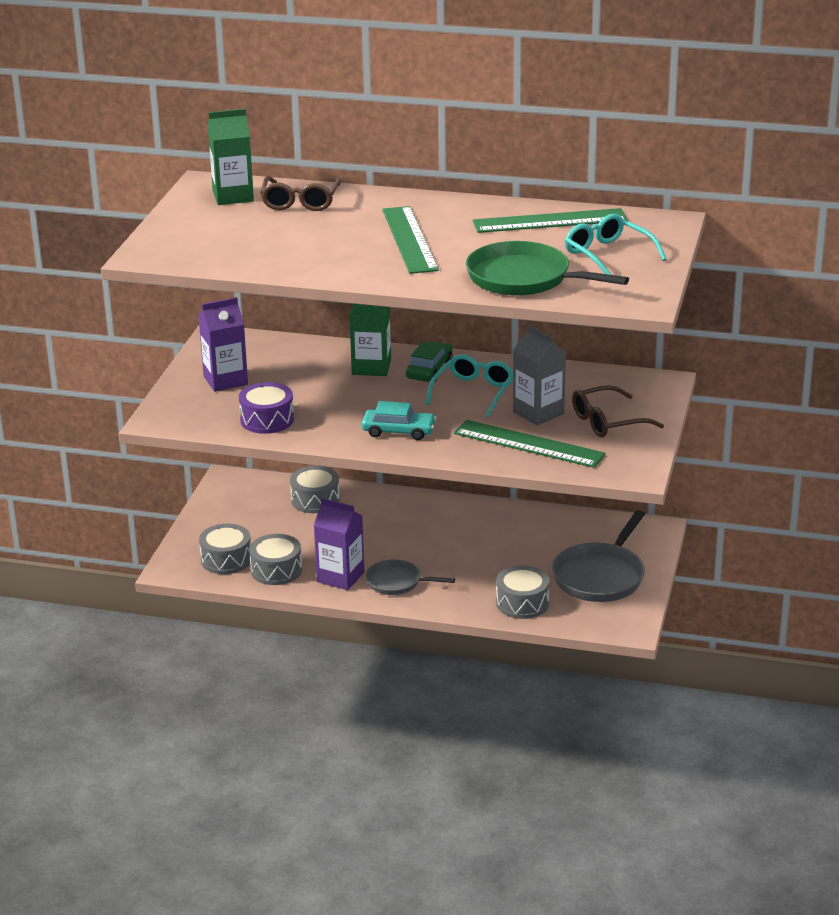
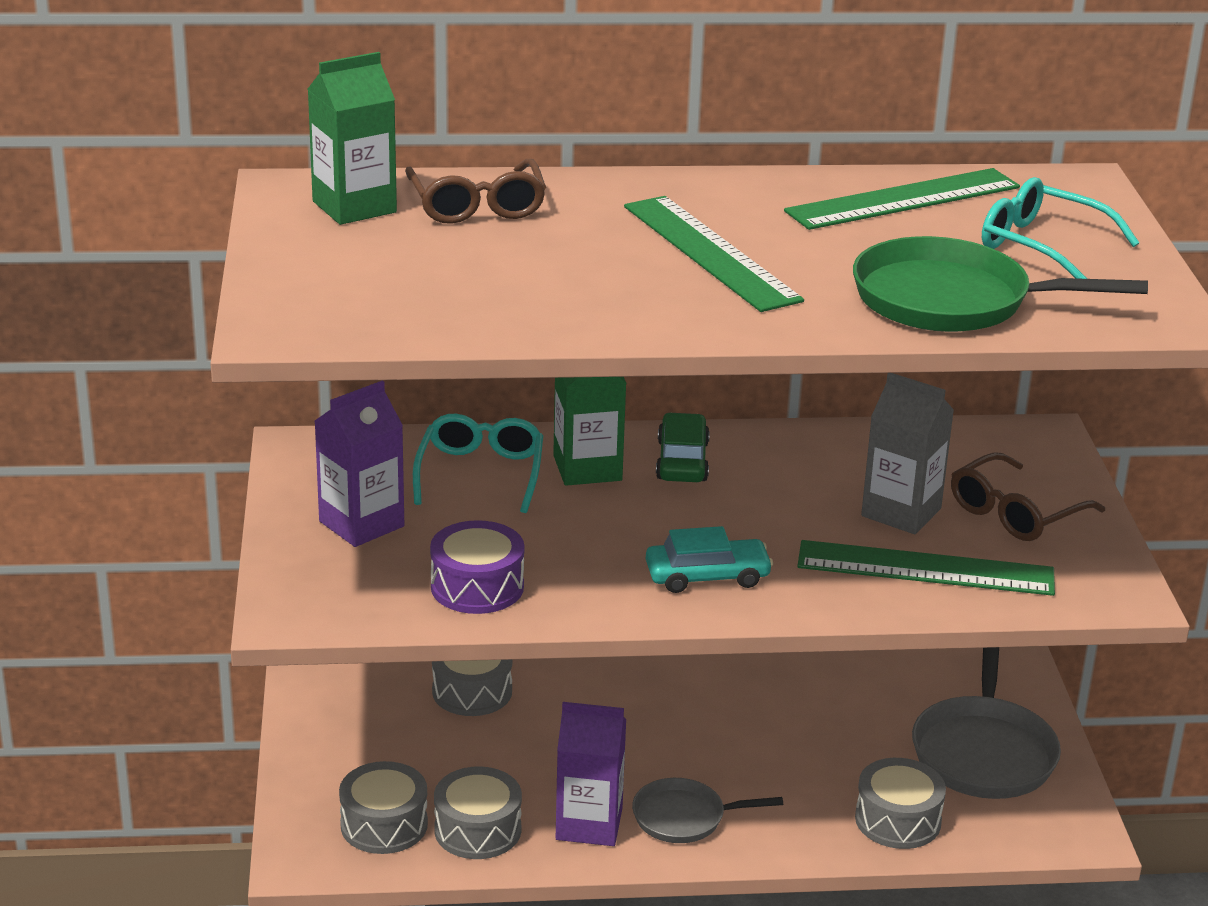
camera: 20 degrees left, 0 degrees up
(473, 392) = (777, 491): turquoise glasses -> turquoise glasses (480, 474)

